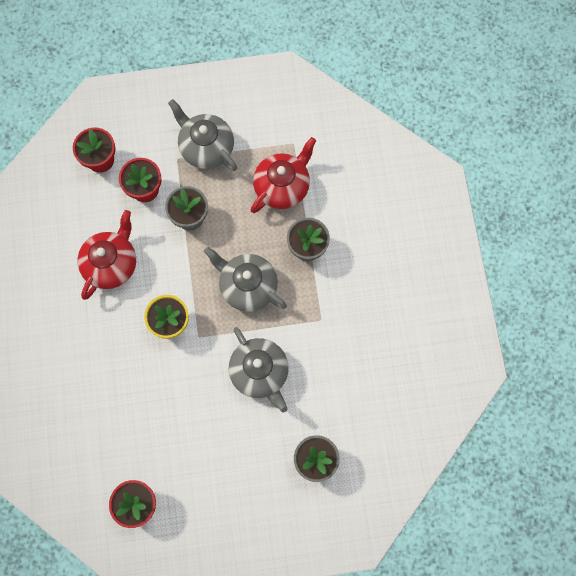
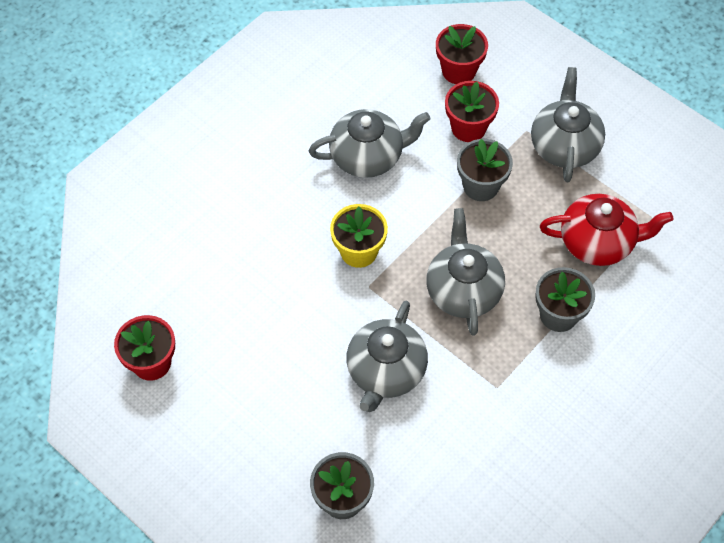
camera: 50 degrees right, 15 degrees down
(111, 263) = (368, 156): red teapot -> grey teapot

